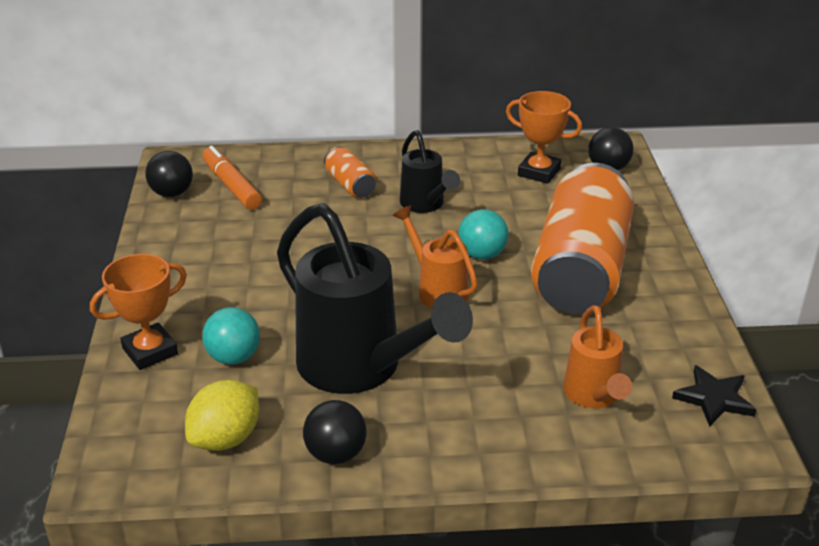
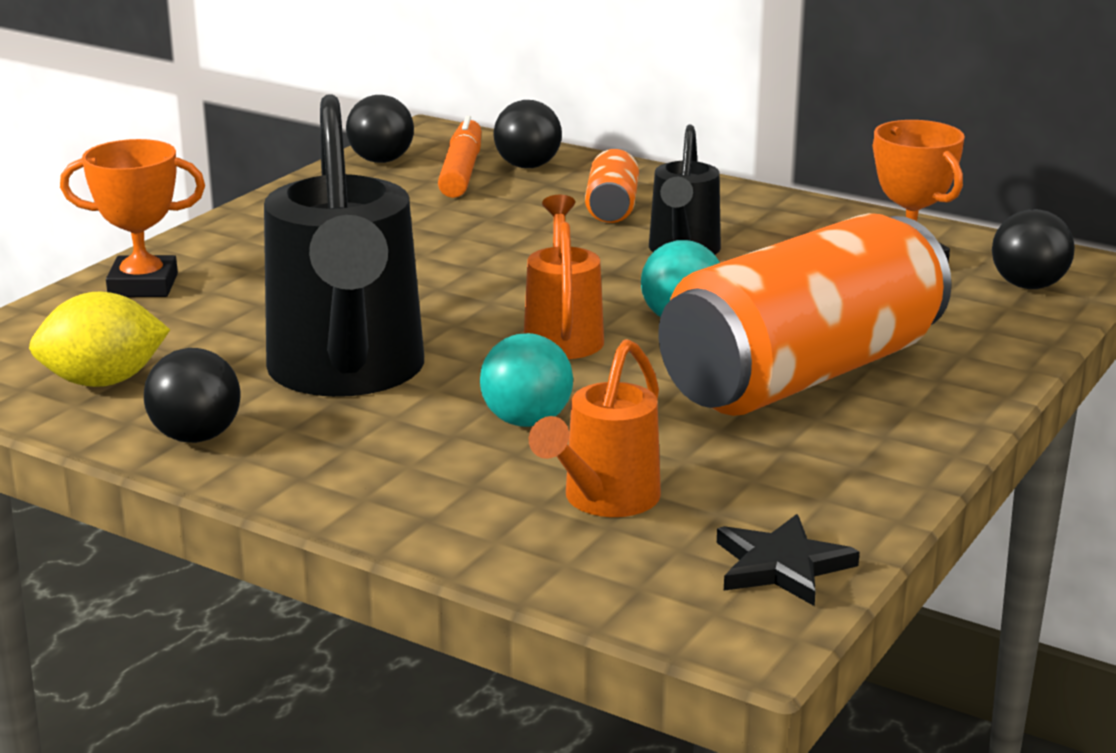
camera: 35 degrees right, 10 degrees down
(233, 357) = (221, 318): turquoise ball -> turquoise ball (526, 421)
(265, 169) = (527, 166): none -> black ball

